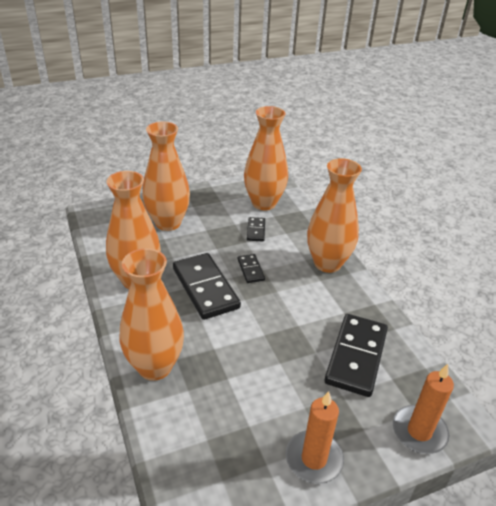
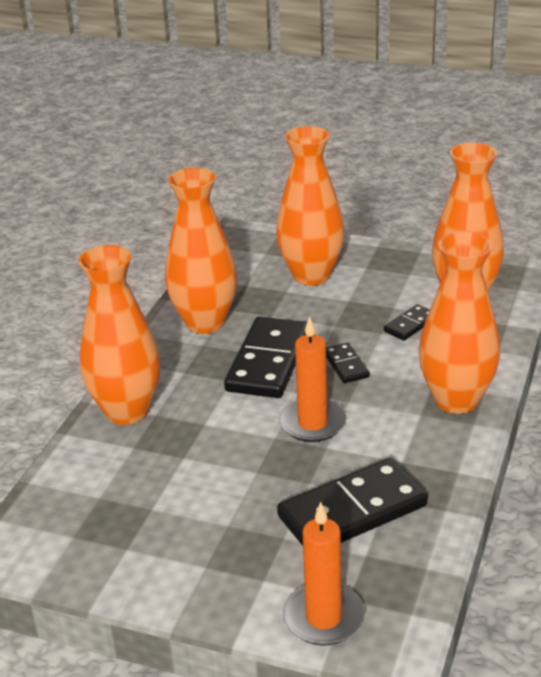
camera: 45 degrees right, 5 degrees down
(251, 270) = (346, 365): black domino -> black domino turned 45 degrees counterclockwise
(314, 459) = (176, 571): orange candle -> orange candle (312, 423)

